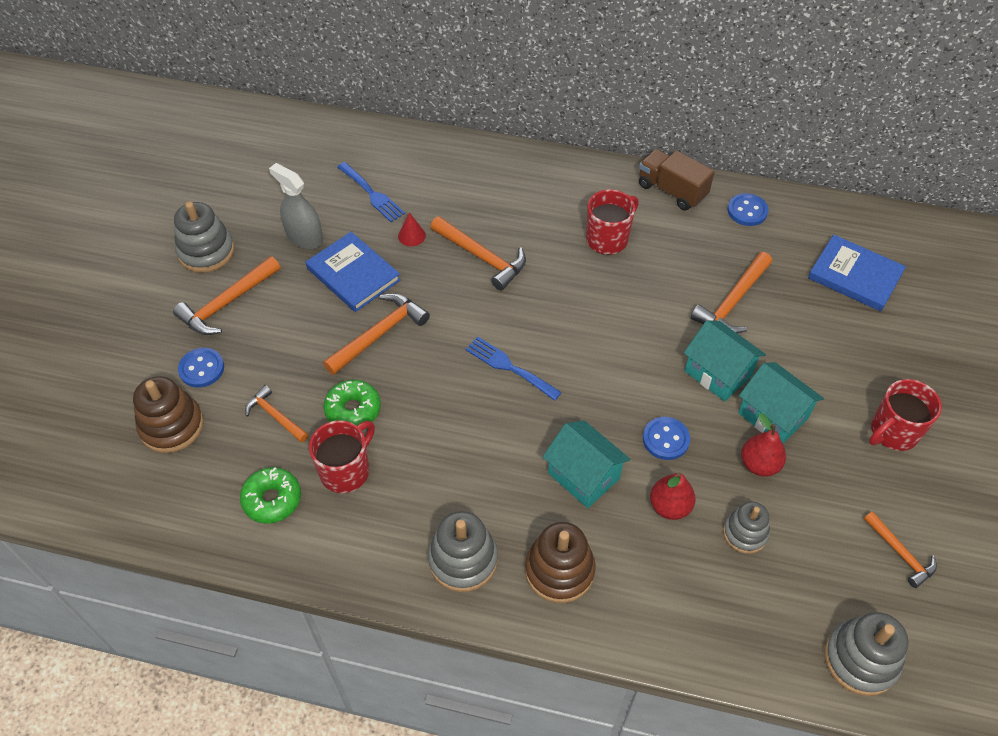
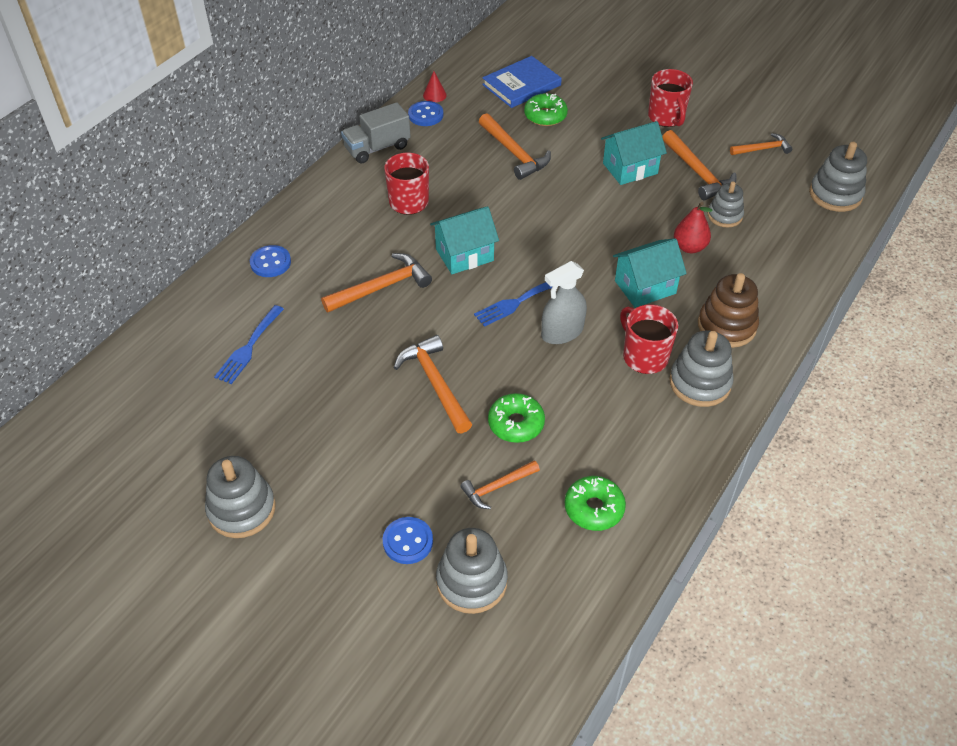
camera: 70 degrees left, 5 degrees down
(172, 426) = (471, 581): brown stacking toy -> grey stacking toy
(227, 303) = (329, 502): orange hammer -> orange hammer (698, 172)
(304, 237) = (274, 416): grey spray bottle -> grey spray bottle (562, 332)
(346, 471) = (582, 444): red mug -> red mug (644, 356)
(353, 274) = (349, 387): blue book -> none
(372, 194) = (248, 347): blue fork -> blue fork turned 135 degrees clockwise
(411, 235) = (324, 330): red cone -> red cone (434, 95)
(665, 439) = (628, 230): blue button -> blue button (270, 262)
(672, 191) = (377, 148): brown truck -> grey truck
(718, 373) = (579, 183): turquoise house -> turquoise house (464, 255)
(759, 464) = (669, 189): red pear -> none
(814, 312) = (545, 116): none -> green donut

